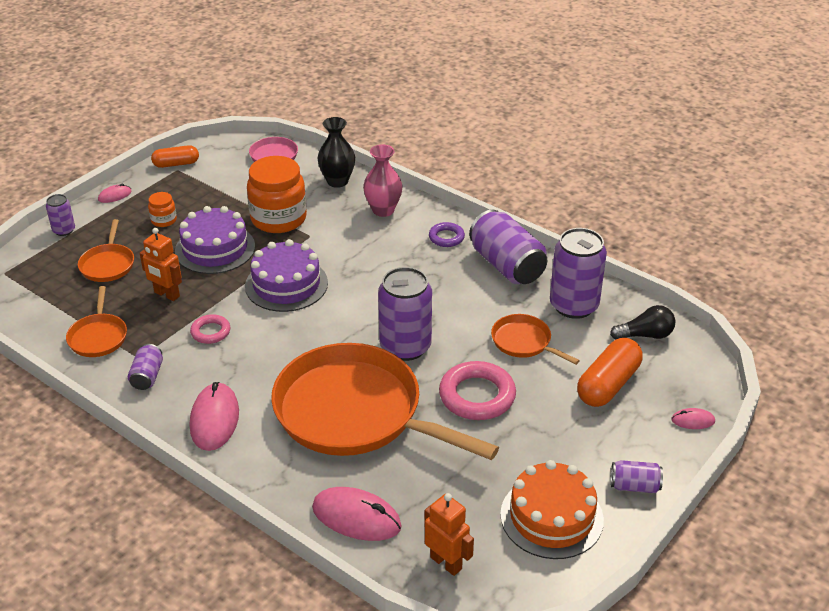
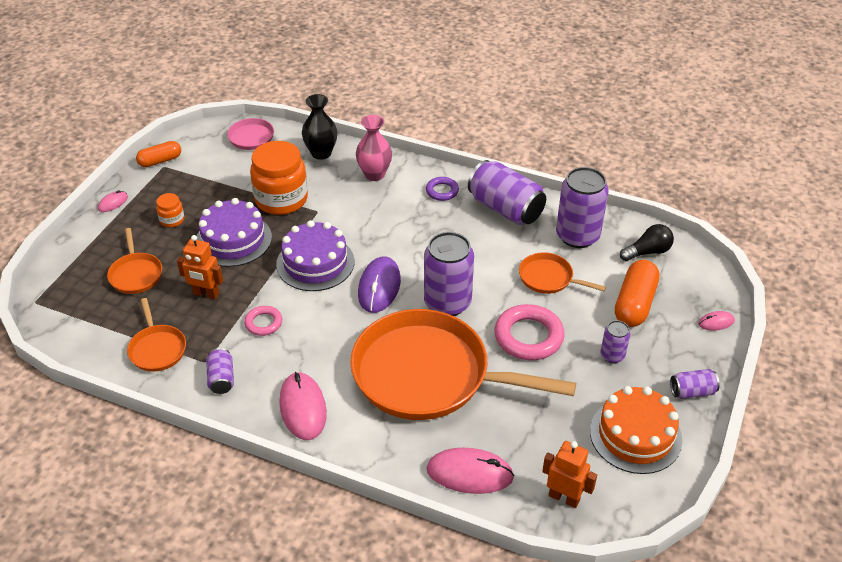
camera: 15 degrees left, 5 degrees up
(64, 230) = (77, 247): purple can -> purple can (612, 355)
(341, 319) = (379, 287): none -> purple mouse

